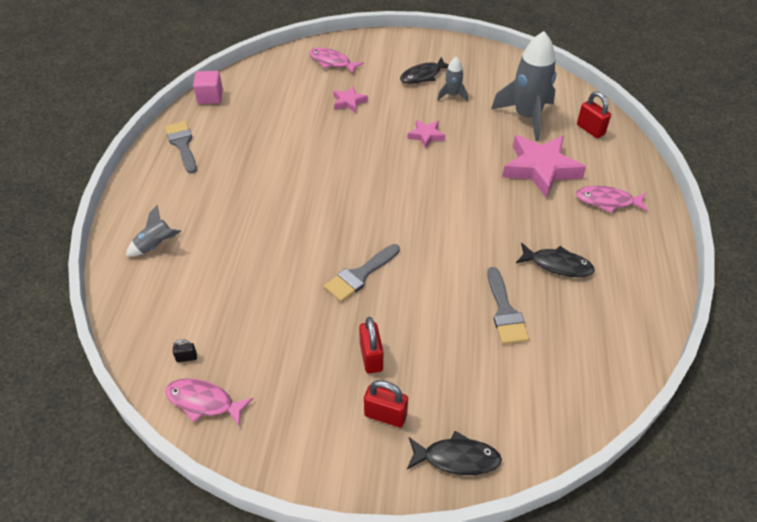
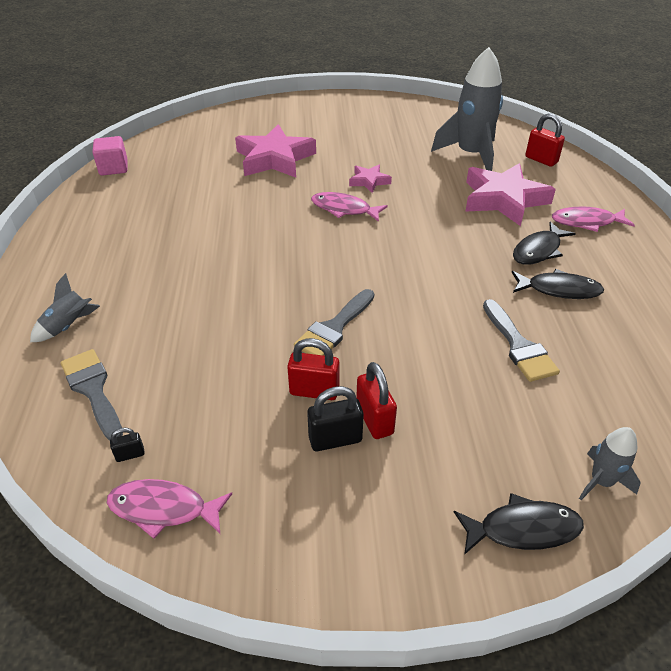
camera: 10 degrees left, 5 degrees down
(182, 144) = (87, 216): grey brush -> grey brush (93, 389)
(332, 62) = (246, 125): pink fish -> pink fish (344, 209)
(337, 368) = (335, 439): none -> black padlock
(349, 102) = (274, 159): pink star -> pink star, size x2.03
(385, 415) = (413, 488): red padlock -> red padlock (314, 391)
(423, 76) = (349, 129): black fish -> black fish (538, 250)
(452, 95) = (385, 143): grey rocket -> grey rocket (601, 481)

